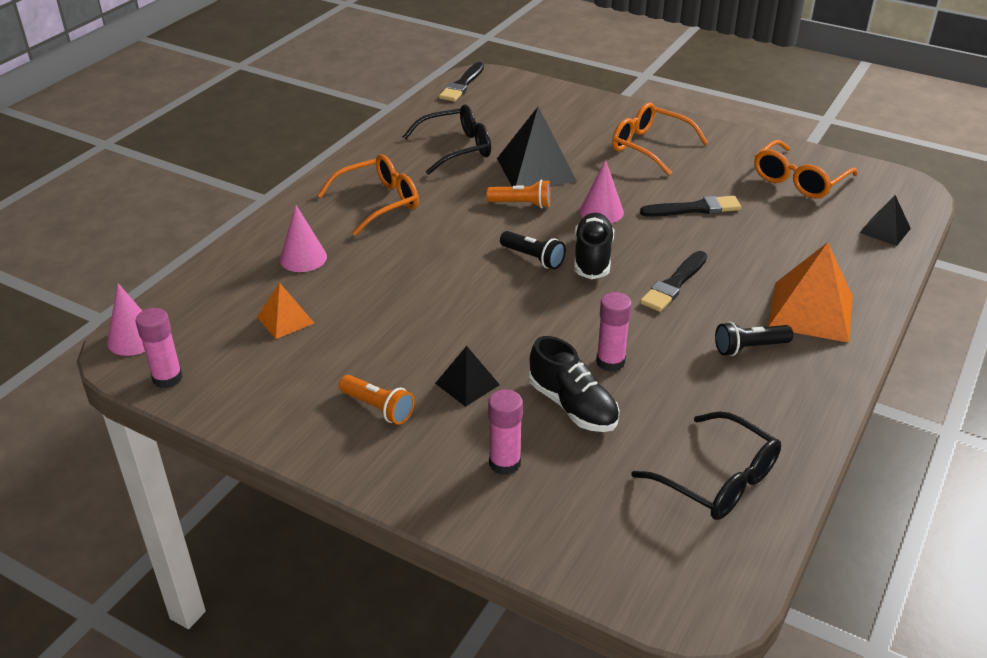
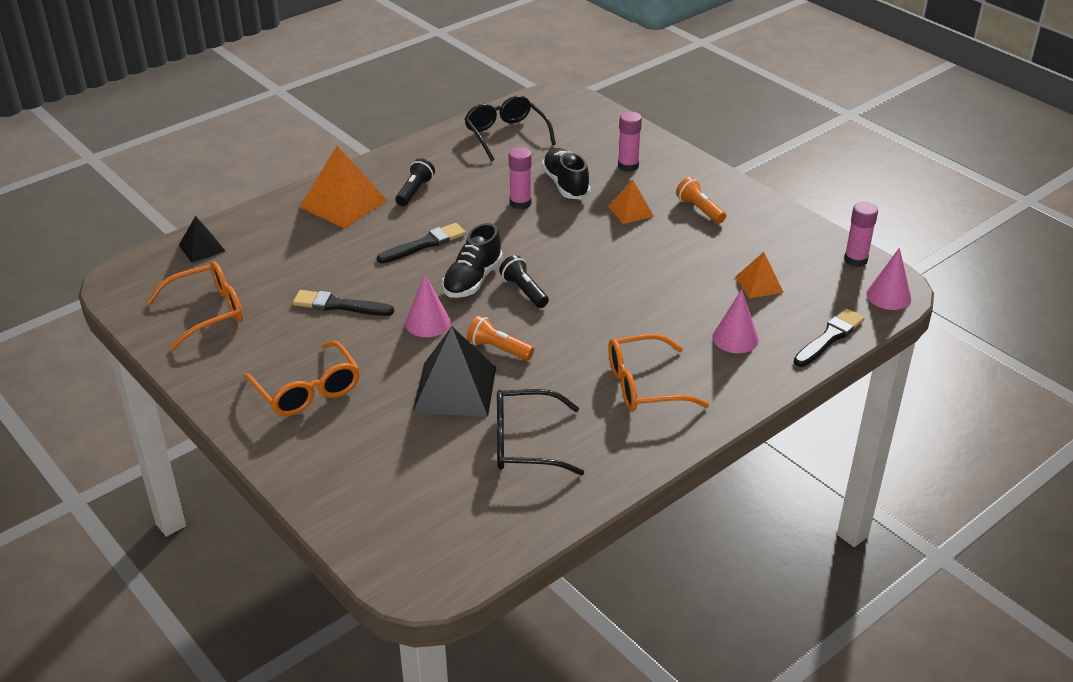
camera: 160 degrees left, 0 degrees up
(462, 85) = (455, 569): black brush -> black brush (829, 337)
(467, 384) = (630, 211): black pyramid -> orange pyramid
(749, 348) = (414, 191): black flashlight -> black flashlight turned 75 degrees counterclockwise

